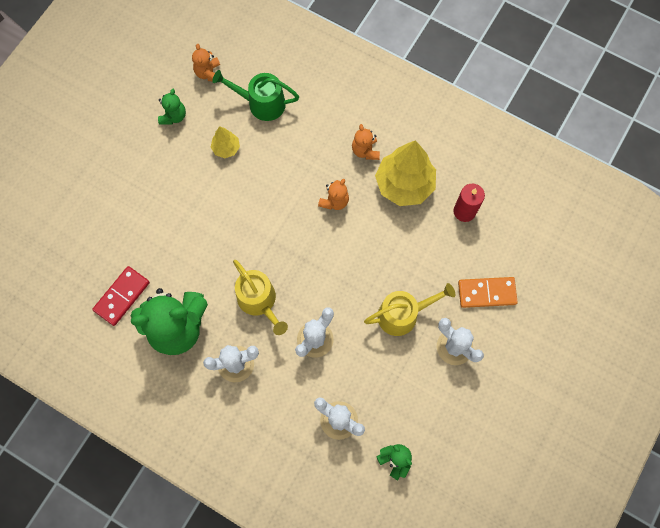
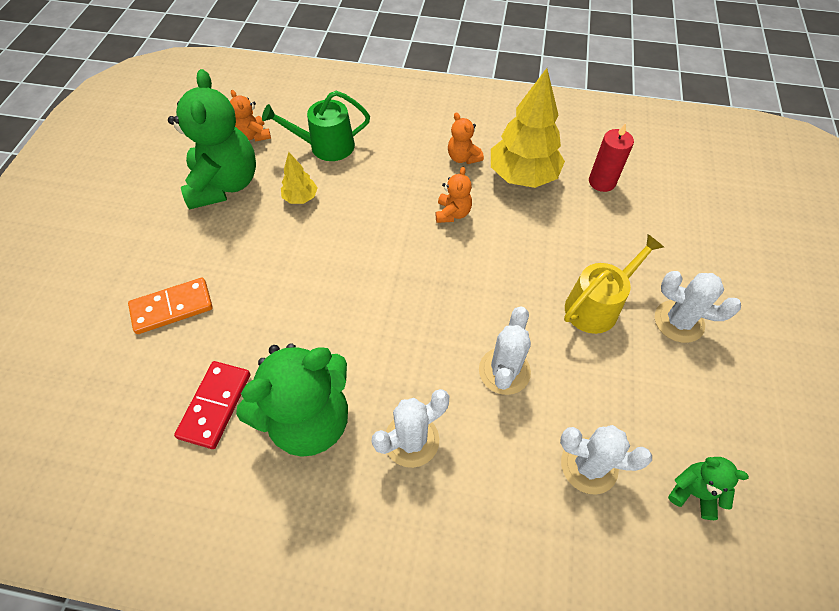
camera: 20 degrees left, 15 degrees down
(174, 116) = (225, 184): green teddy bear -> green teddy bear, size x2.18
(259, 301) = (410, 349): yellow watering can -> none
(486, 293) = (677, 252): orange domino -> orange domino (172, 308)

